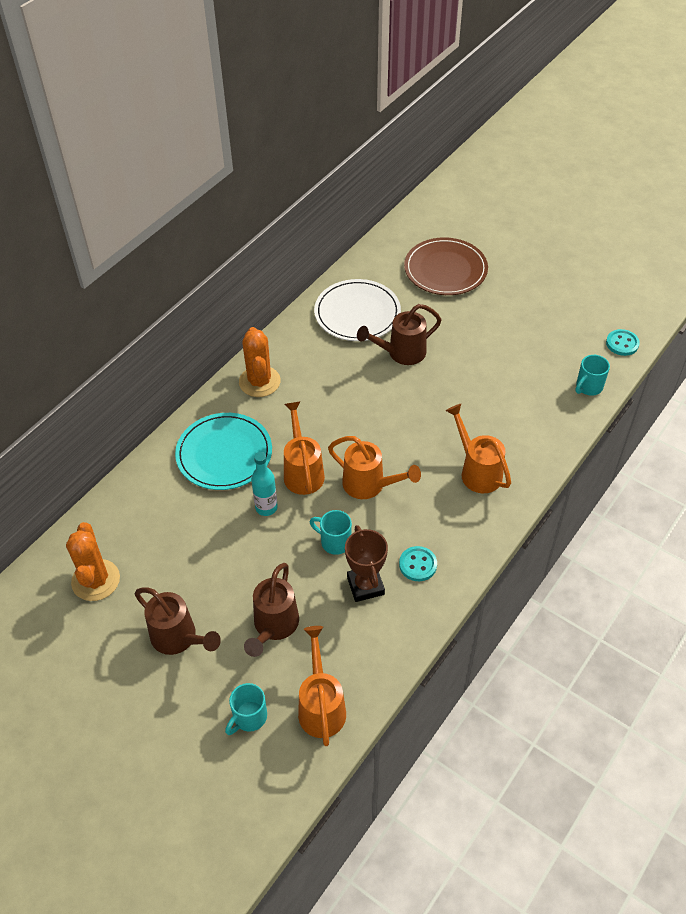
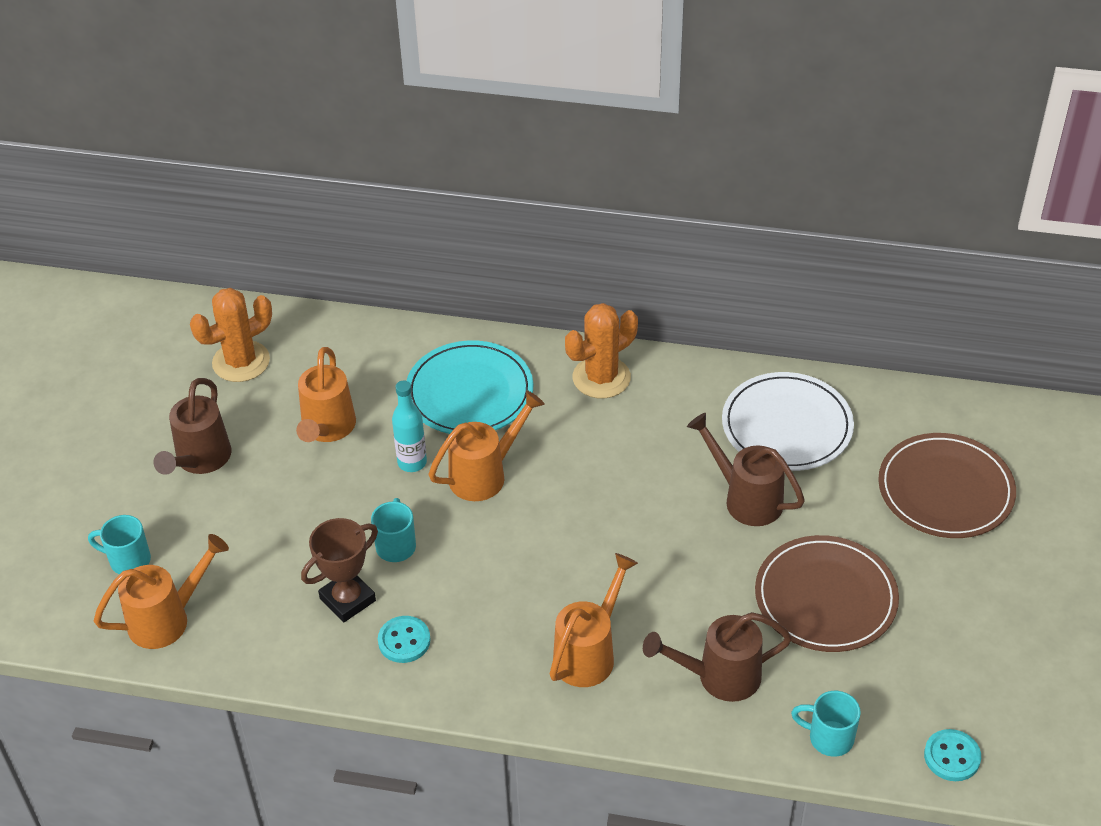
camera: 65 degrees right, 5 degrees down
(274, 626) = (252, 535): brown watering can -> brown watering can (720, 677)
(369, 485) = (500, 547): orange watering can -> orange watering can (327, 428)
(493, 349) = (825, 597): none -> brown plate

